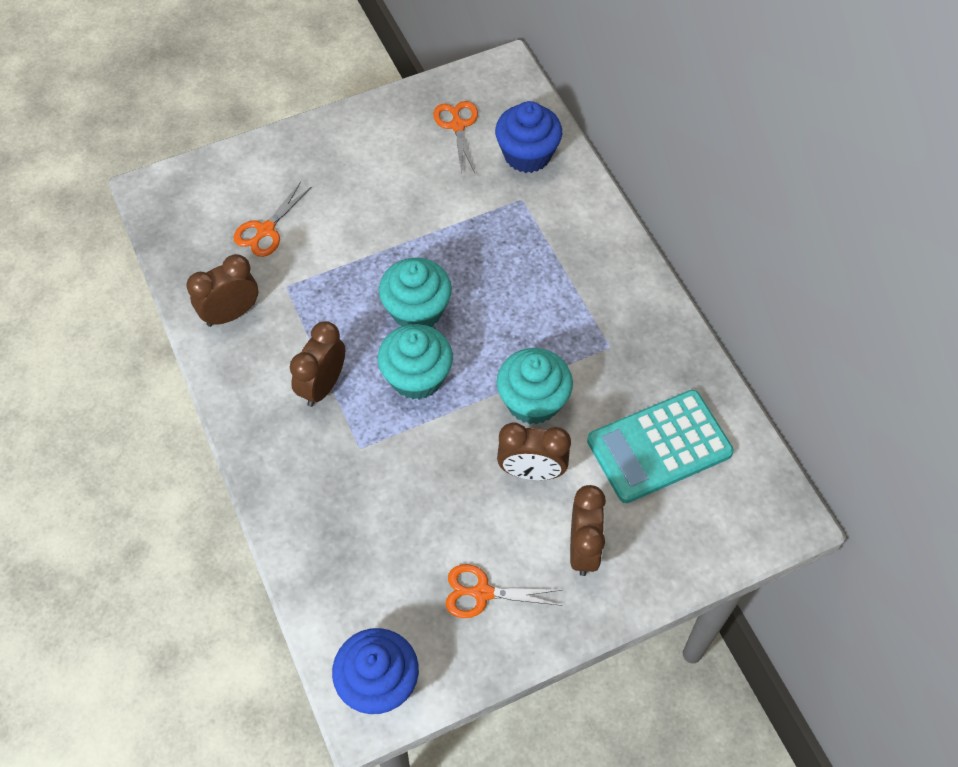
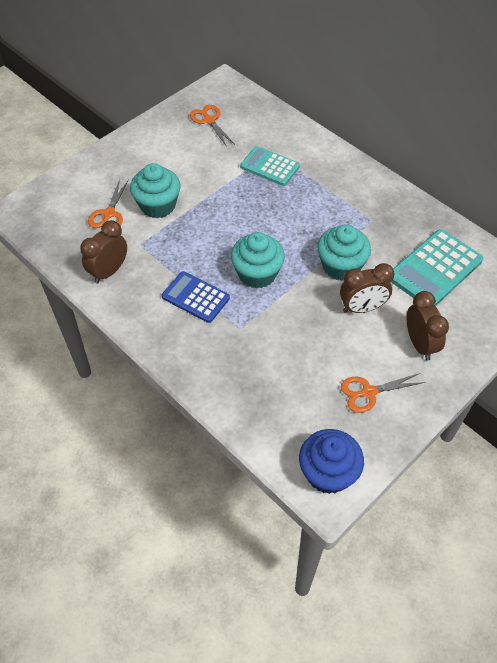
camera: 20 degrees left, 5 degrees down
(323, 386) = (195, 297): brown clock -> blue calculator
(417, 310) = (237, 234): turquoise cupcake -> turquoise cupcake (158, 205)
(507, 221) = (269, 166): none -> turquoise calculator
(527, 155) = (263, 126): blue cupcake -> none

